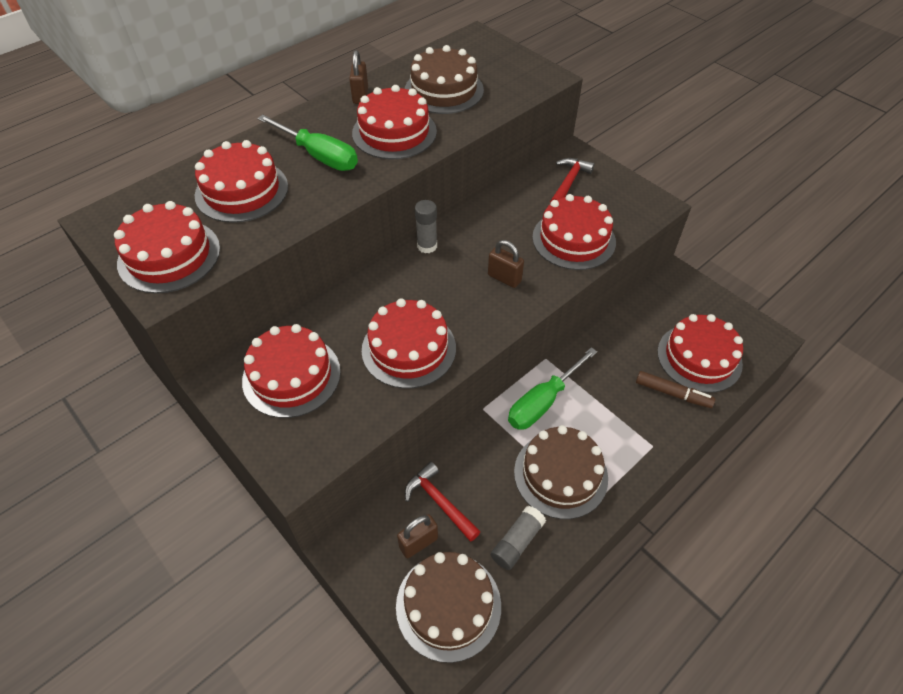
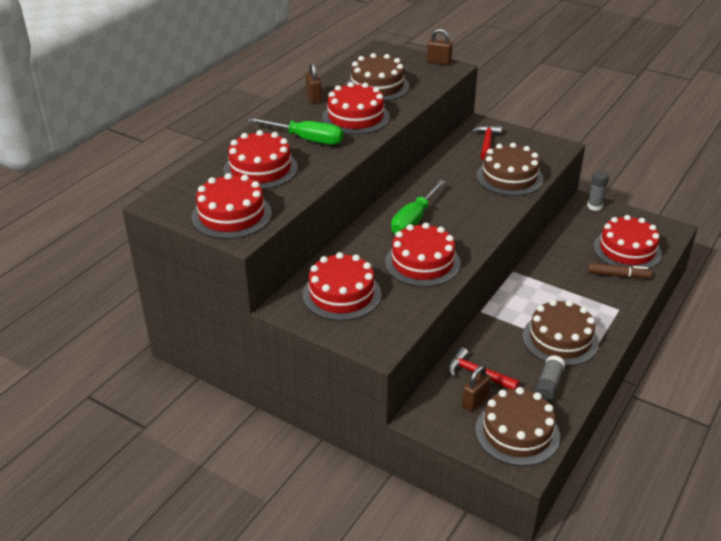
camera: 15 degrees left, 15 degrees down
(427, 246) = (400, 199): grey glue stick -> grey glue stick (594, 206)
(504, 278) = (470, 209): brown padlock -> brown padlock (439, 62)
(543, 402) = (524, 298): green screwdriver -> green screwdriver (414, 220)
(573, 239) = (509, 177): red cake -> brown cake

